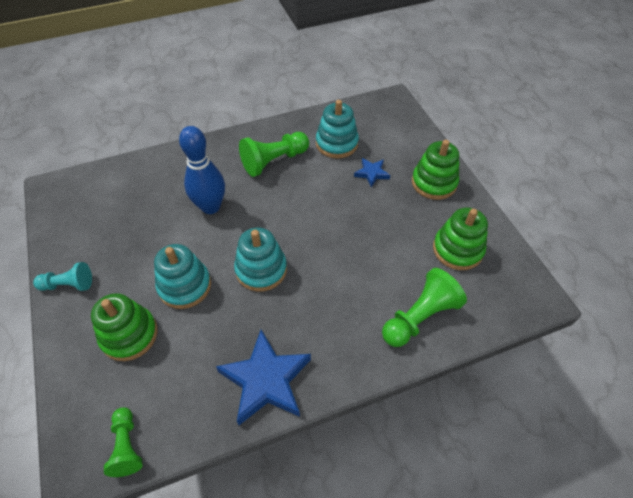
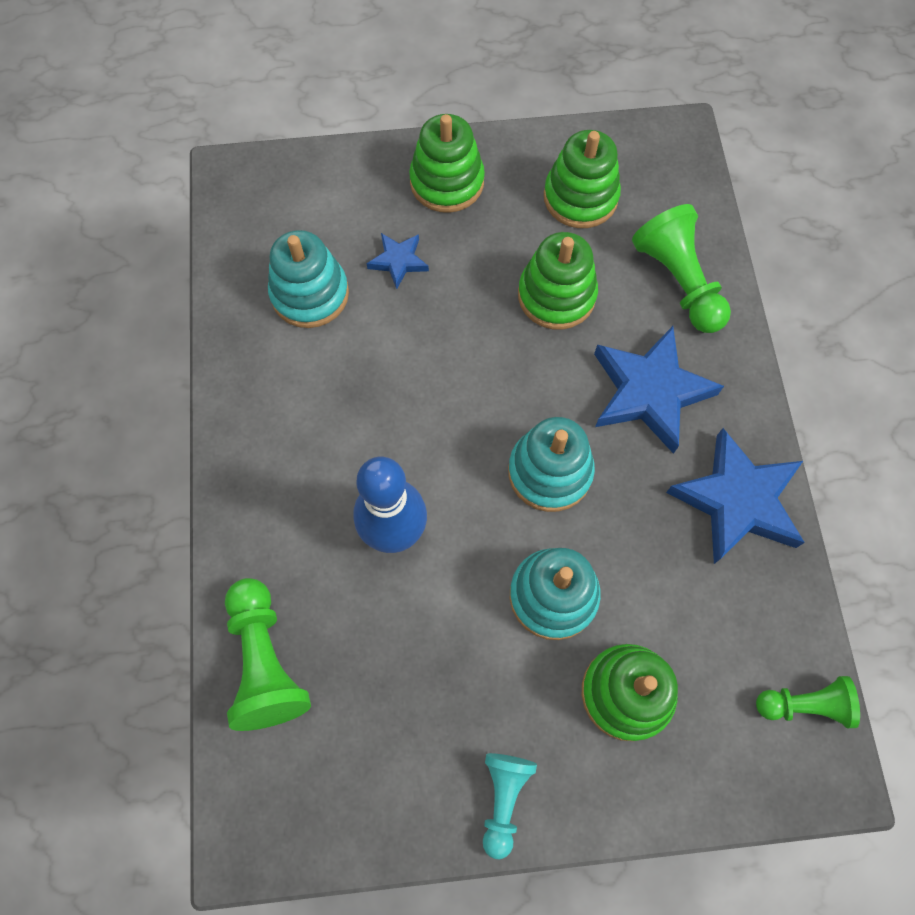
camera: 75 degrees left, 15 degrees up
(274, 161) = (317, 405): green pawn -> green pawn (265, 661)
(330, 313) = (649, 392): none -> blue star
(380, 250) = (556, 295): none -> green stacking toy

